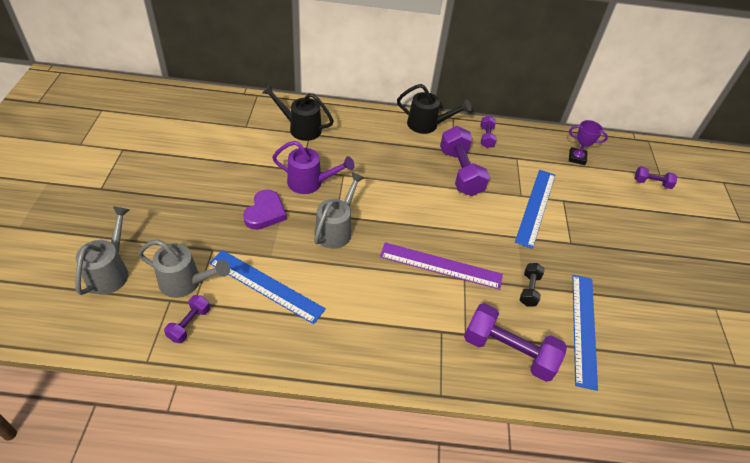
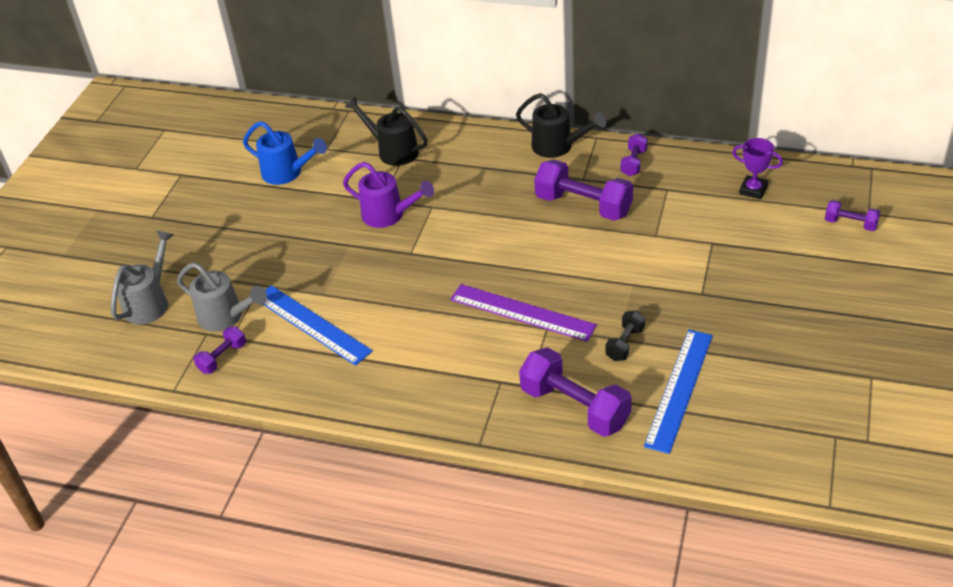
camera: 20 degrees right, 5 degrees down
(216, 147) = (287, 173): none -> blue watering can
(265, 213) = (328, 247): purple heart -> none
(336, 229) = (406, 268): grey watering can -> none
(460, 172) = (583, 205): purple dumbbell -> purple dumbbell turned 60 degrees counterclockwise
(535, 207) = (670, 249): blue ruler -> none

